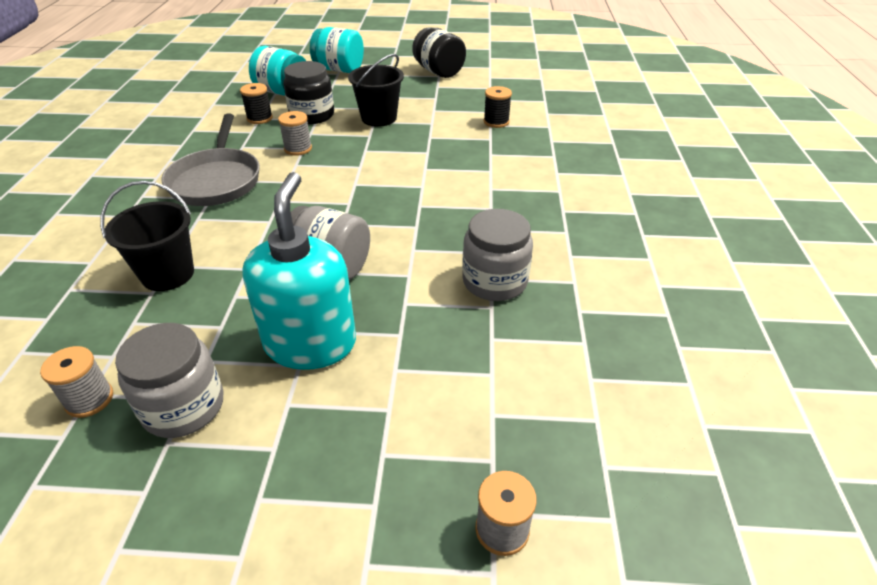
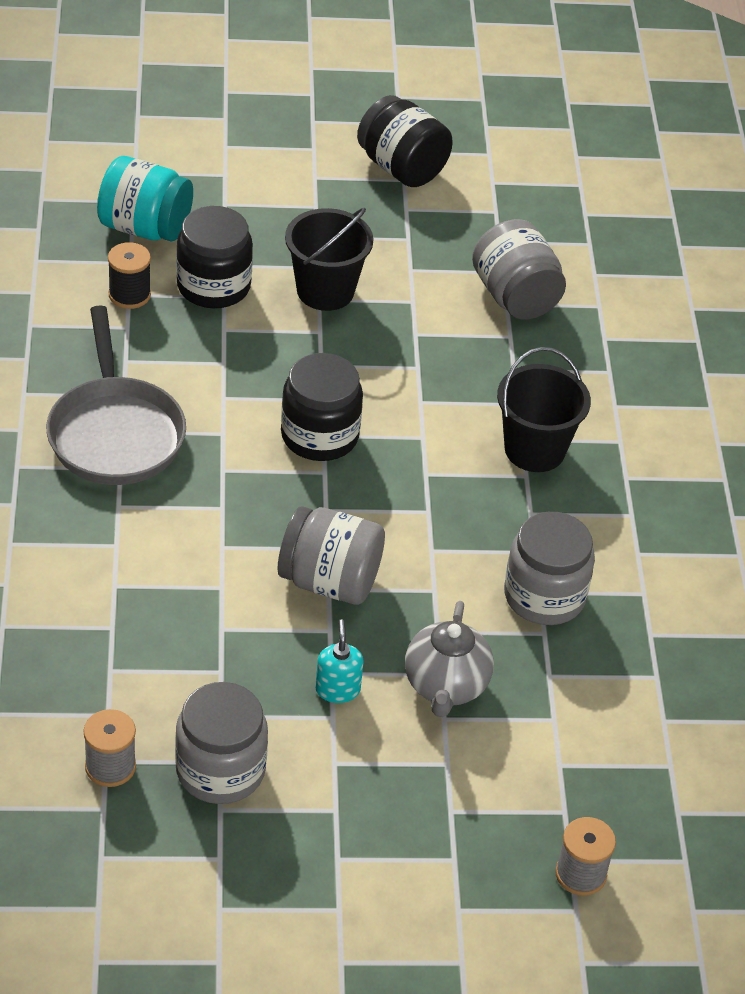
camera: 10 degrees left, 5 degrees up
(168, 274) = (120, 599): black bucket -> black bucket (534, 450)
(298, 149) = (216, 364): grey spool -> none
(310, 343) = (337, 689): turquoise soap dispenser -> turquoise soap dispenser, size x0.41
(339, 70) = (225, 164): turquoise jar -> none
(352, 184) = (319, 435): none -> black jar
(402, 344) = (445, 686): none -> grey teapot
(496, 122) = (515, 297): black spool -> grey jar

